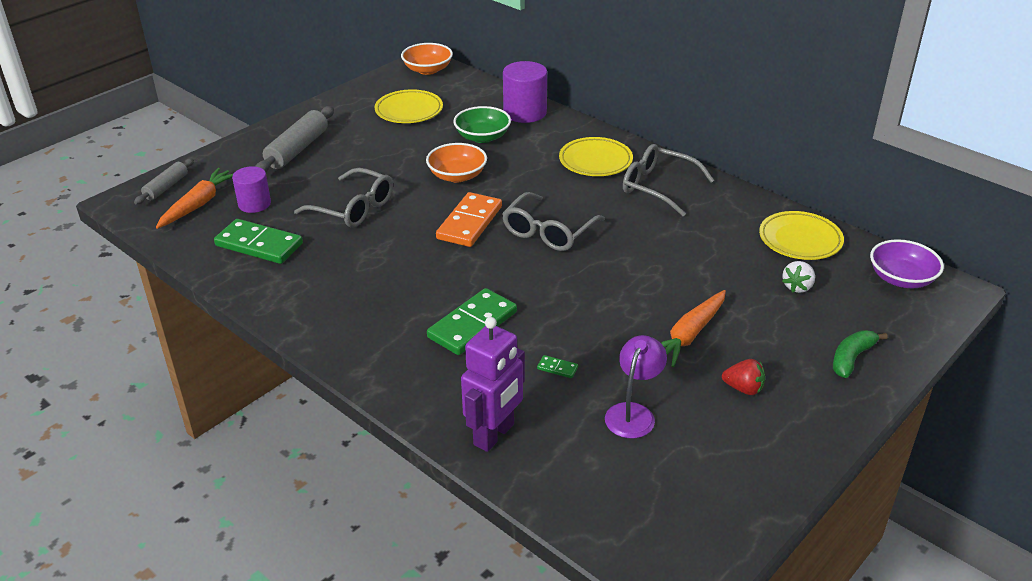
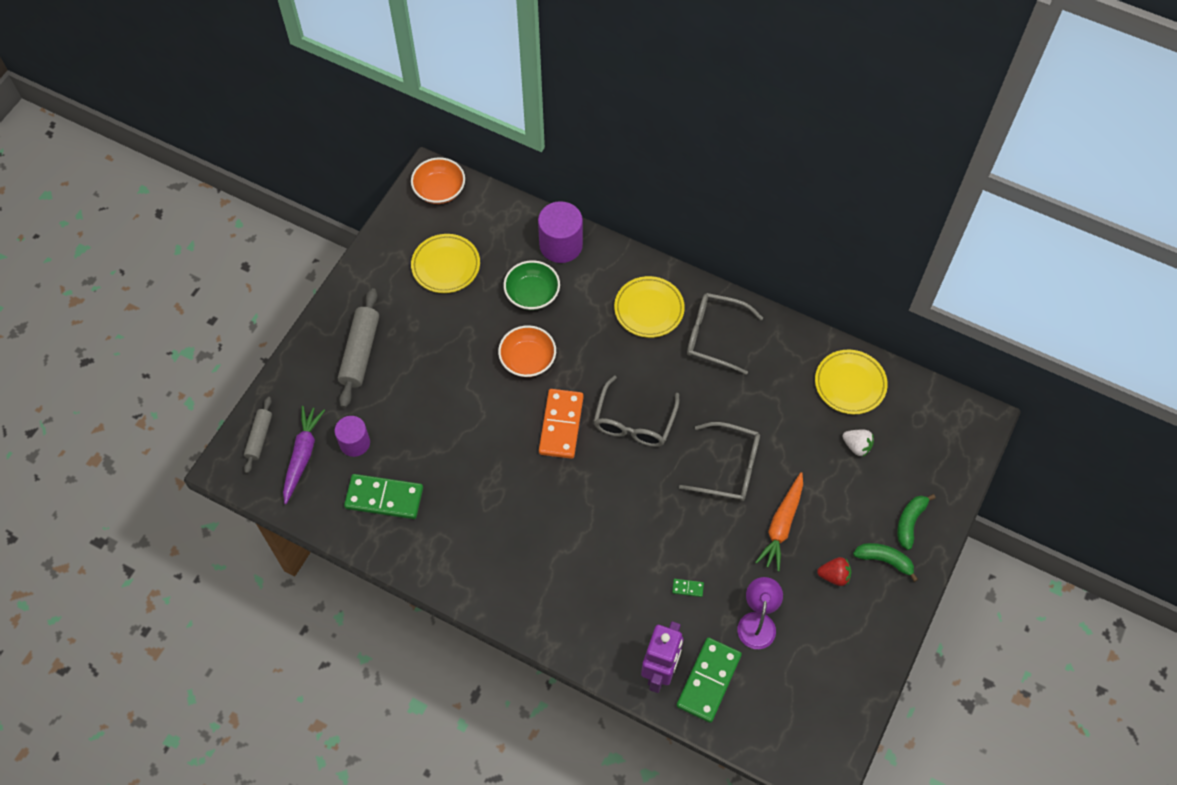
camera: 15 degrees left, 25 degrees up
(198, 204) = (302, 455): orange carrot -> purple carrot
(354, 208) = (449, 428): grey glasses -> grey glasses (729, 468)
(472, 325) = (605, 555): green domino -> green domino (709, 681)
(797, 287) = (857, 446): white strawberry -> white strawberry turned 75 degrees counterclockwise
(812, 386) = (884, 560): none -> green banana
(901, 278) = (938, 416): purple bowl -> none

